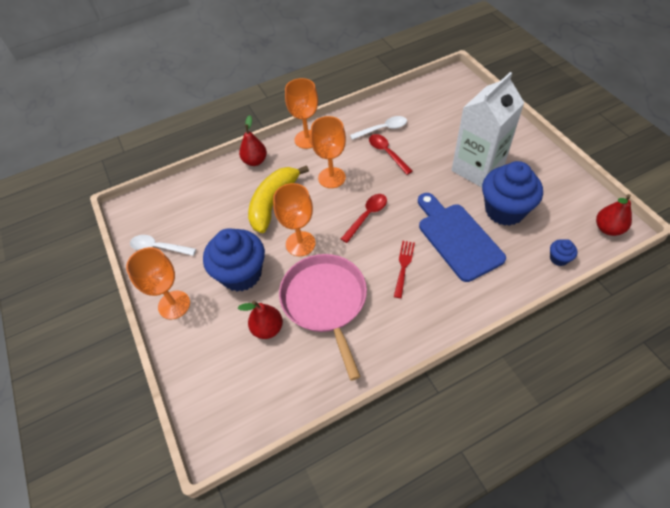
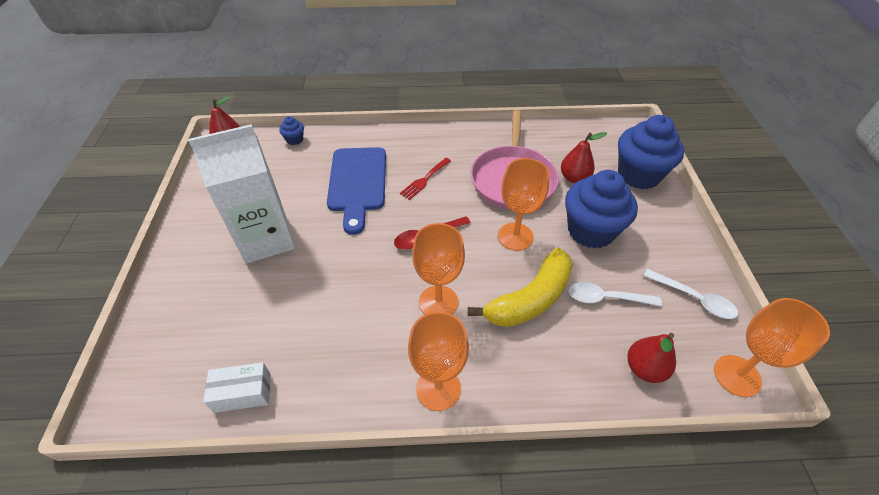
camera: 160 degrees left, 5 degrees down
(174, 305) = (669, 228): orange goblet -> orange goblet (737, 375)
(255, 161) = (536, 383): red pear -> red pear (644, 368)
(382, 129) = (318, 351): white spoon -> white spoon (606, 298)
(387, 153) = (344, 307): red spoon -> none
(404, 102) = (243, 393): none -> white box
(504, 210) = (290, 188): blue cupcake -> blue cupcake (638, 175)

